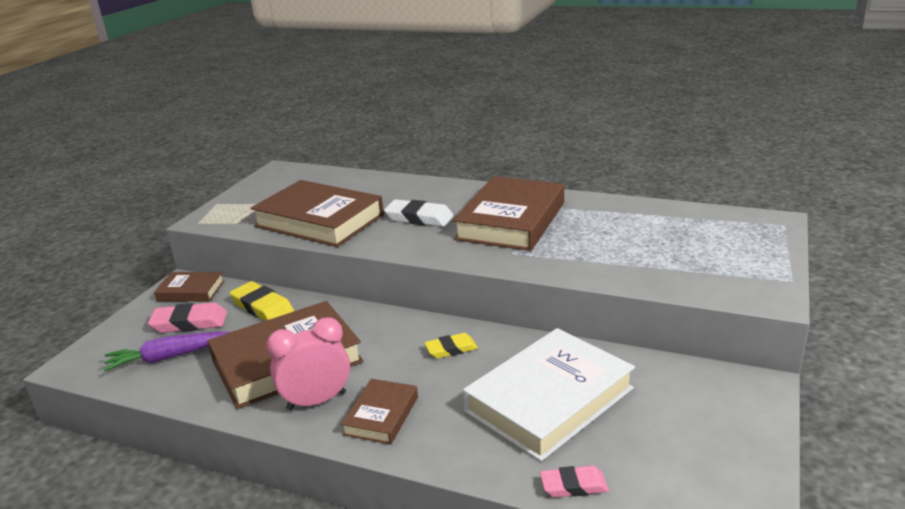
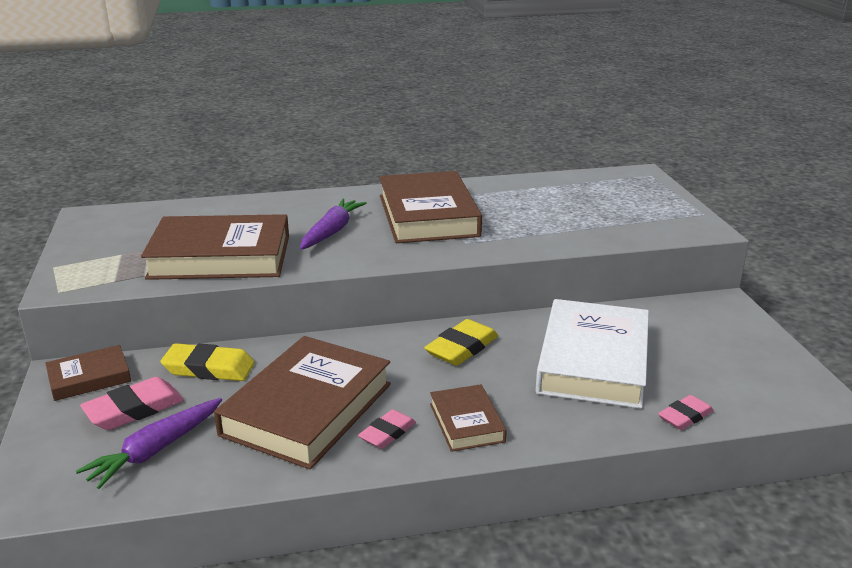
camera: 35 degrees left, 0 degrees up
(316, 401) = (387, 433): pink clock -> pink eraser
(419, 218) = (332, 231): white eraser -> purple carrot
(451, 349) = (462, 348): yellow eraser -> yellow eraser, size x1.54

